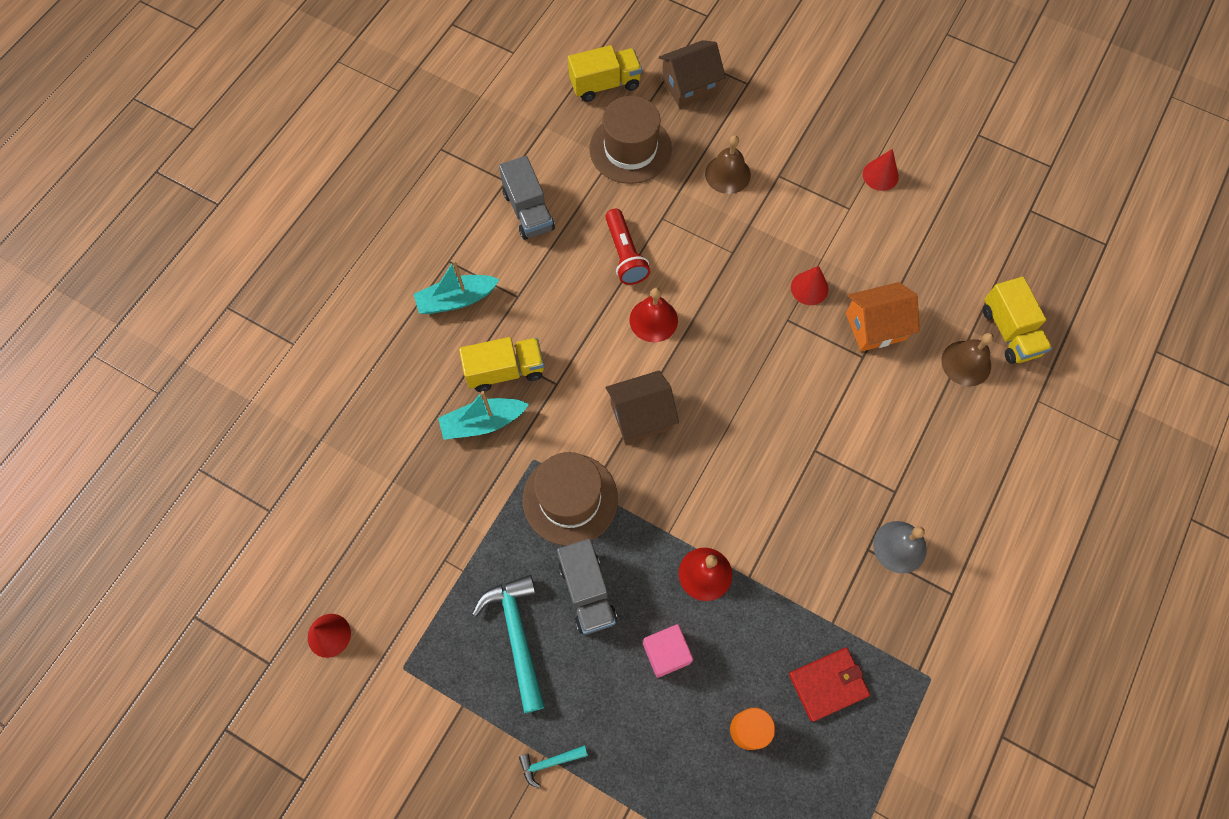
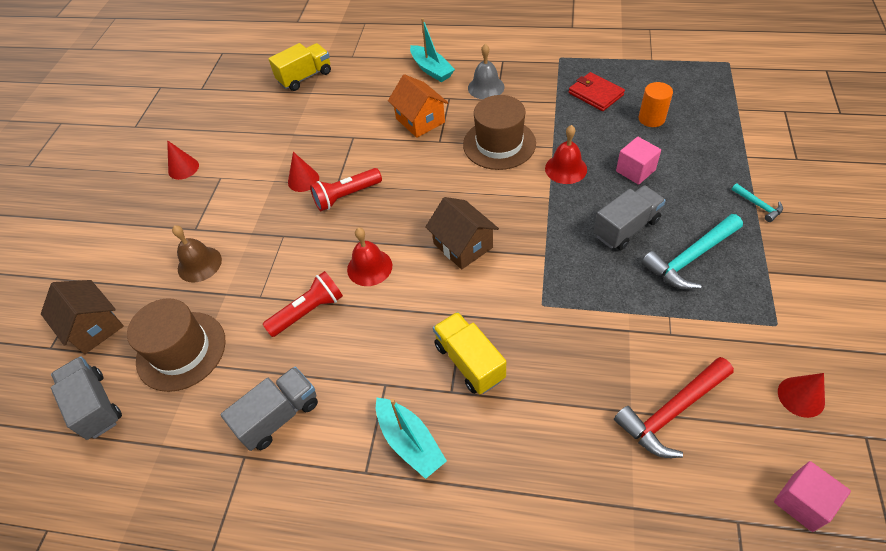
camera: 105 degrees left, 15 degrees down
(255, 570) = (802, 502): none -> pink cube
(374, 514) = (671, 412): none -> red hammer
(483, 423) = (530, 358): turquoise boat -> turquoise boat (431, 70)
(570, 499) = (560, 266): brown hat -> brown hat (499, 144)
(605, 84) = (95, 405): yellow truck -> grey truck
(764, 324) = (346, 196): none -> red flashlight
(875, 326) = (325, 137): orange house -> orange house (420, 120)
(966, 363) = (337, 90): brown bell -> none

